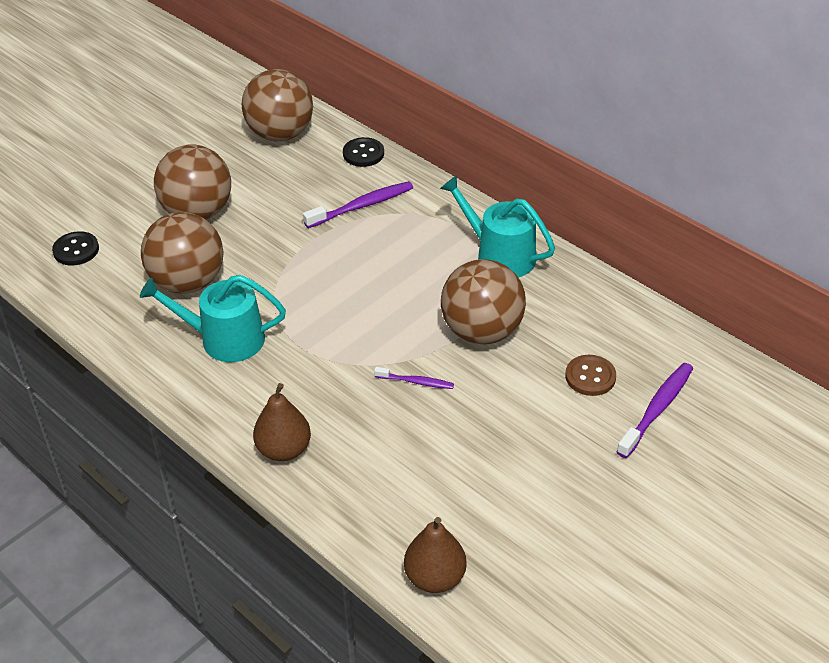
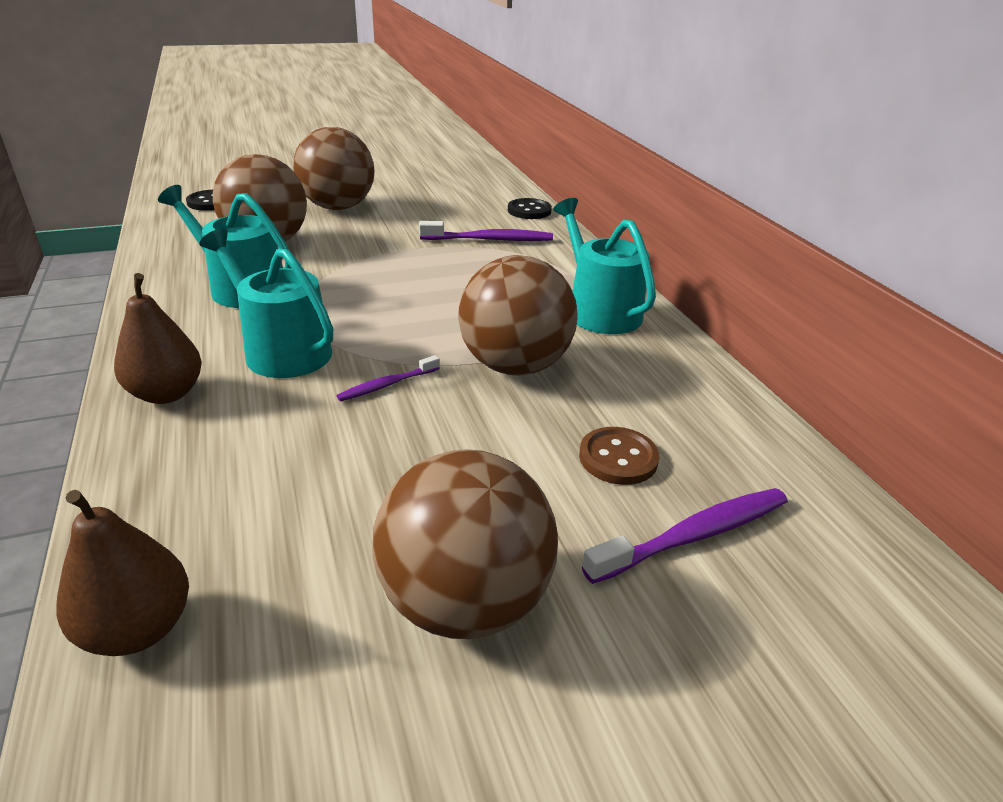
camera: 25 degrees right, 10 degrees down
(280, 134) = (468, 184): brown ball -> brown ball (465, 601)
(318, 383) = (281, 350): none -> turquoise watering can
(416, 382) = (387, 385): purple toothbrush -> purple toothbrush turned 105 degrees clockwise

